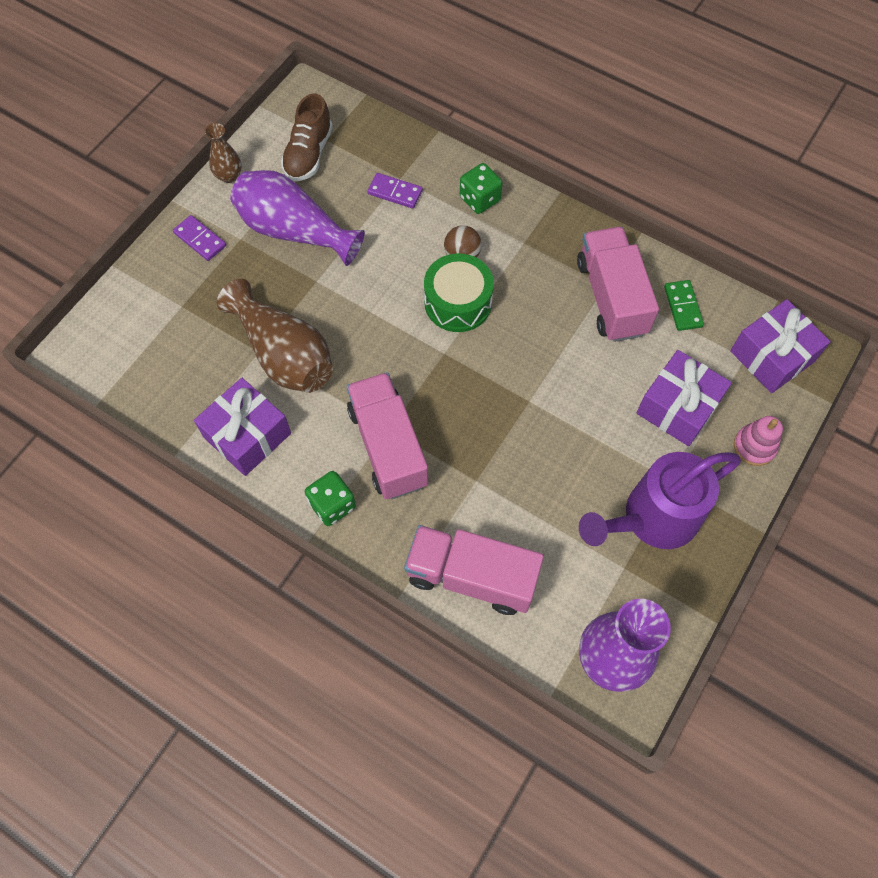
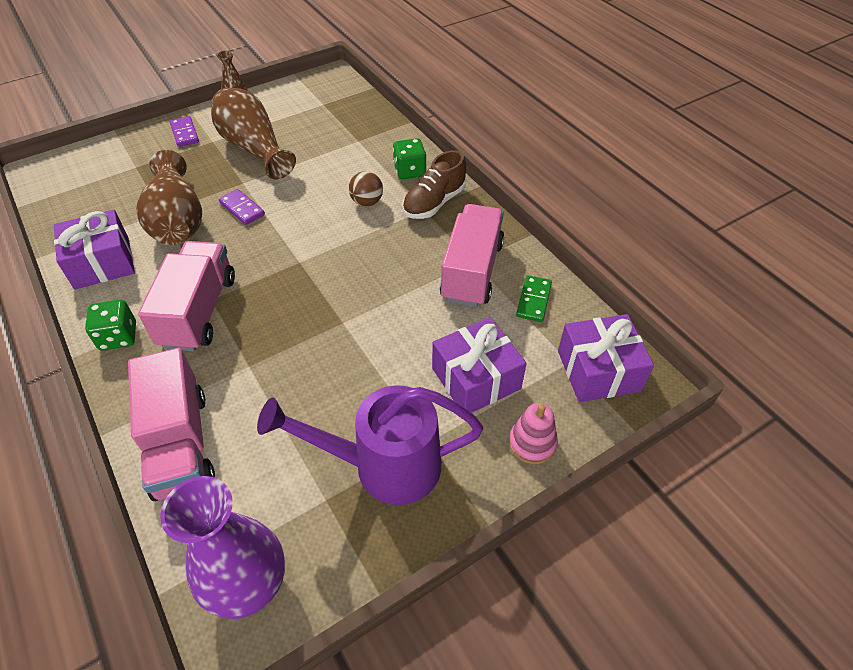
camera: 25 degrees right, 15 degrees down
(294, 231) = (254, 148): purple vase -> brown vase
(308, 154) = (303, 108): brown shoe -> brown shoe (434, 203)
(395, 192) = (347, 148): purple domino -> purple domino (242, 209)
(458, 302) = (338, 231): green drum -> none
(471, 576) = (180, 443): pink truck -> pink truck turned 150 degrees counterclockwise

